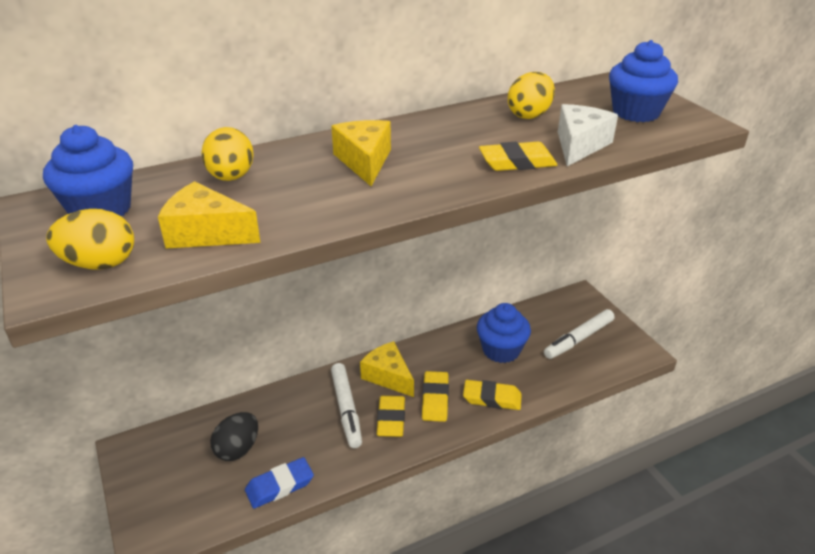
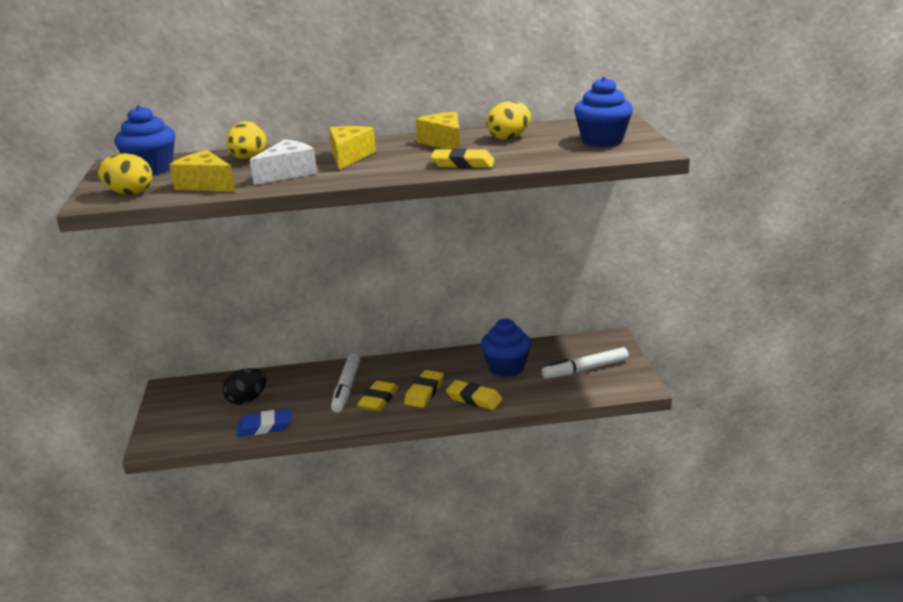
camera: 20 degrees right, 10 degrees down
(388, 376) = (394, 372): yellow cheese -> yellow cheese (444, 142)
(579, 145) = (526, 157): white cheese -> white cheese (288, 173)

